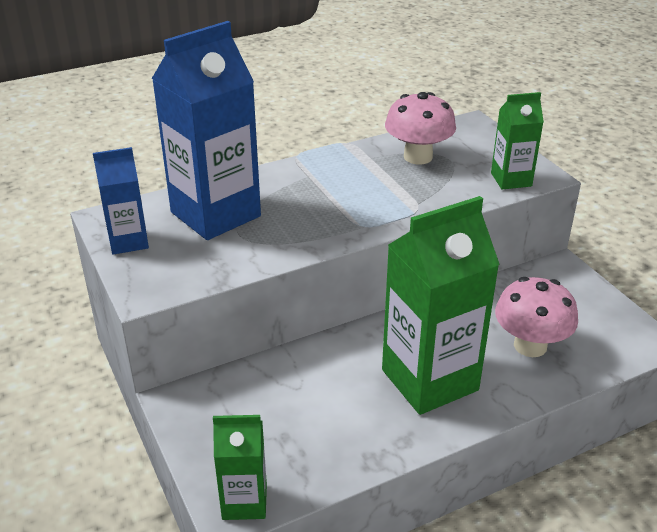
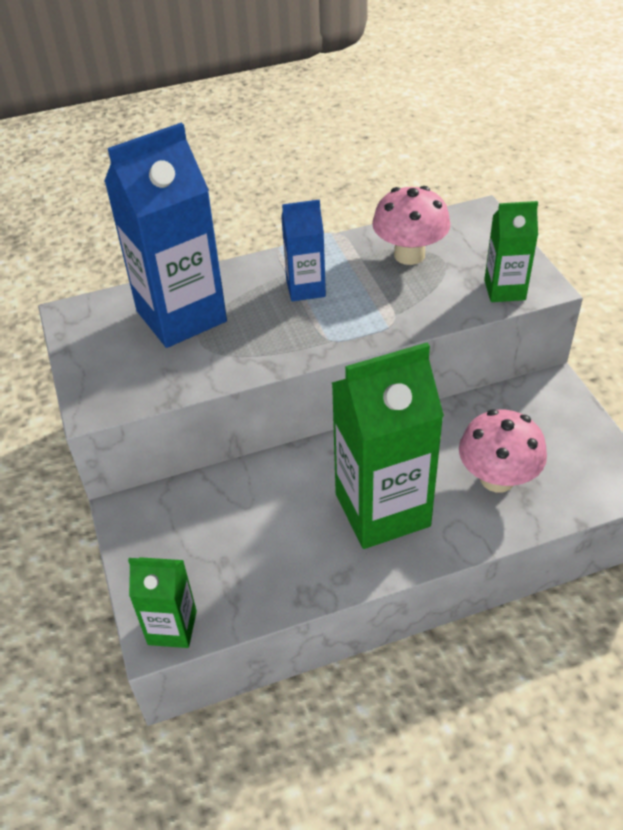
camera: 10 degrees right, 10 degrees up
(128, 241) = (88, 344): blue carton -> blue carton (305, 288)

